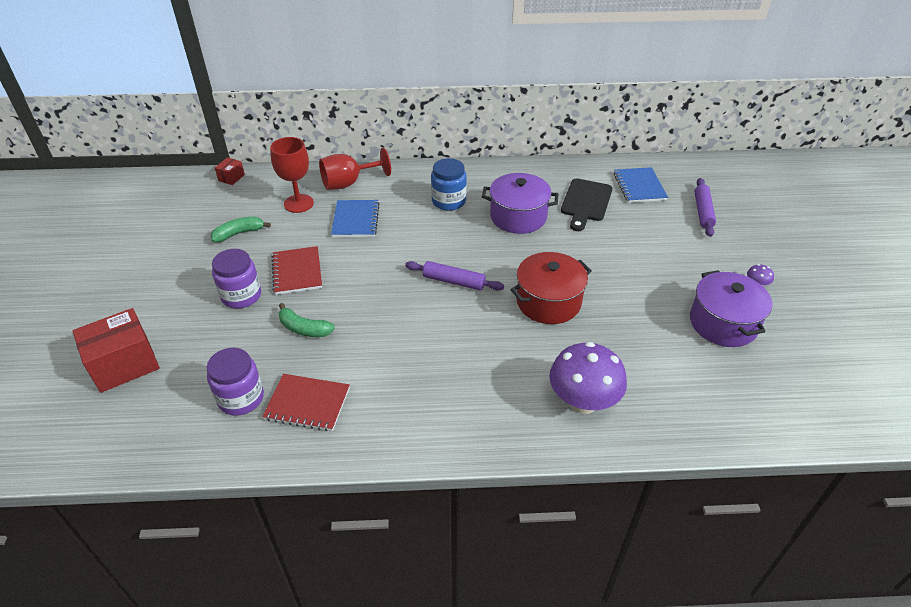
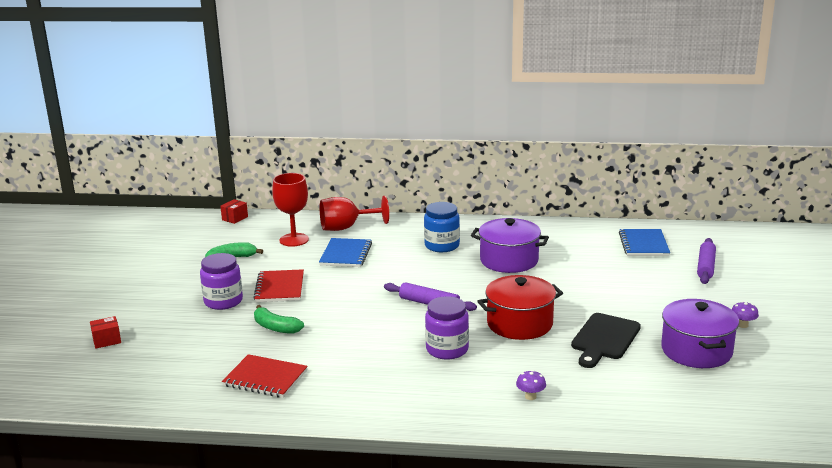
camera: 10 degrees right, 20 degrees down
(124, 364) = (107, 340): red box -> red box, size x0.47
(241, 398) = (205, 370): purple jar -> purple jar (447, 349)
(582, 402) = (530, 396): purple mushroom -> purple mushroom, size x0.40
(586, 202) = (583, 253): black cutting board -> black cutting board (604, 339)

